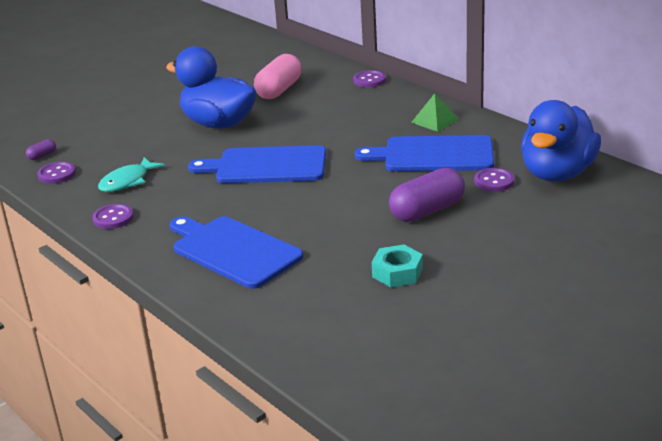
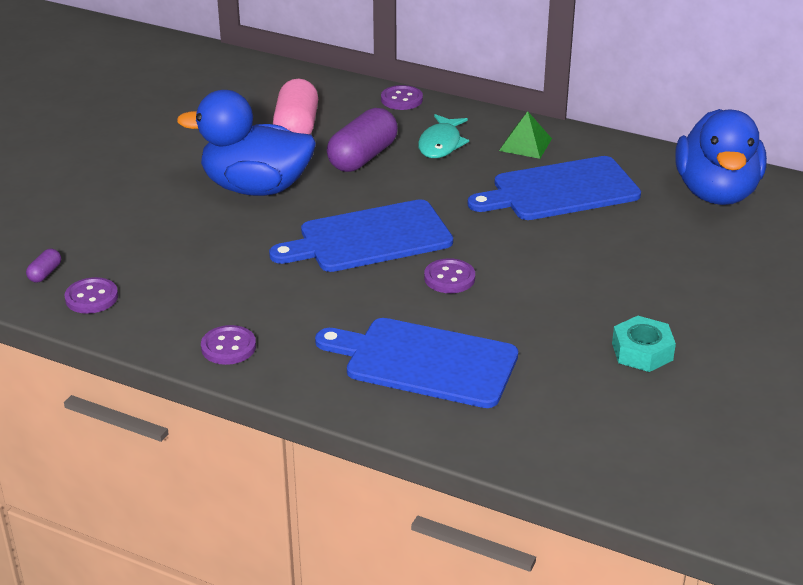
camera: 25 degrees left, 5 degrees up
(127, 181) = (202, 291): turquoise fish -> turquoise fish (441, 144)
(427, 211) = (612, 265): purple capsule -> purple capsule (363, 157)
(494, 181) = (656, 214): purple button -> purple button (449, 278)

